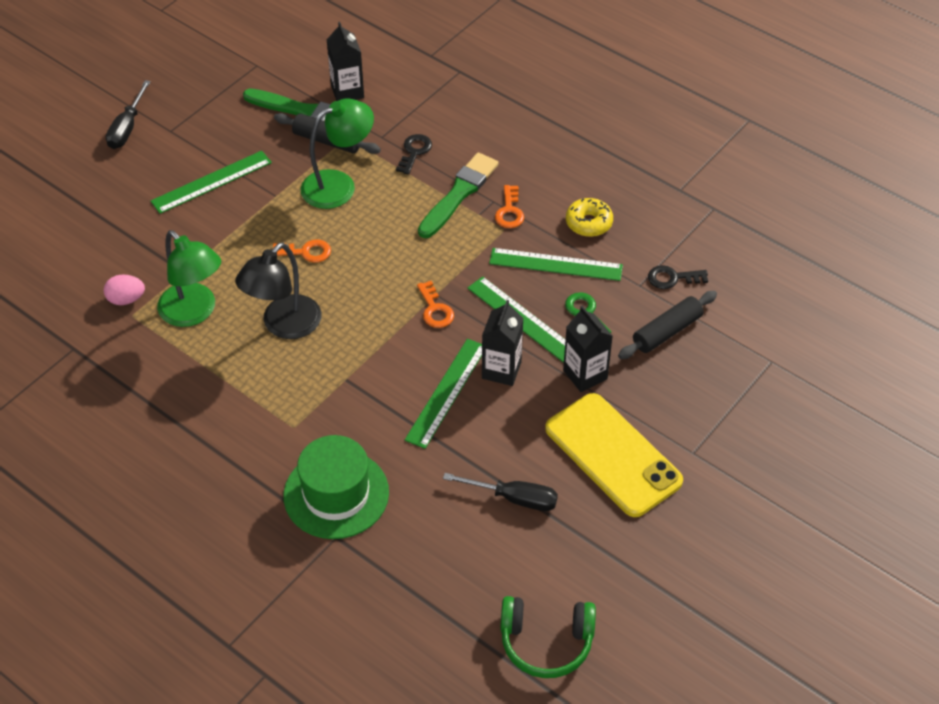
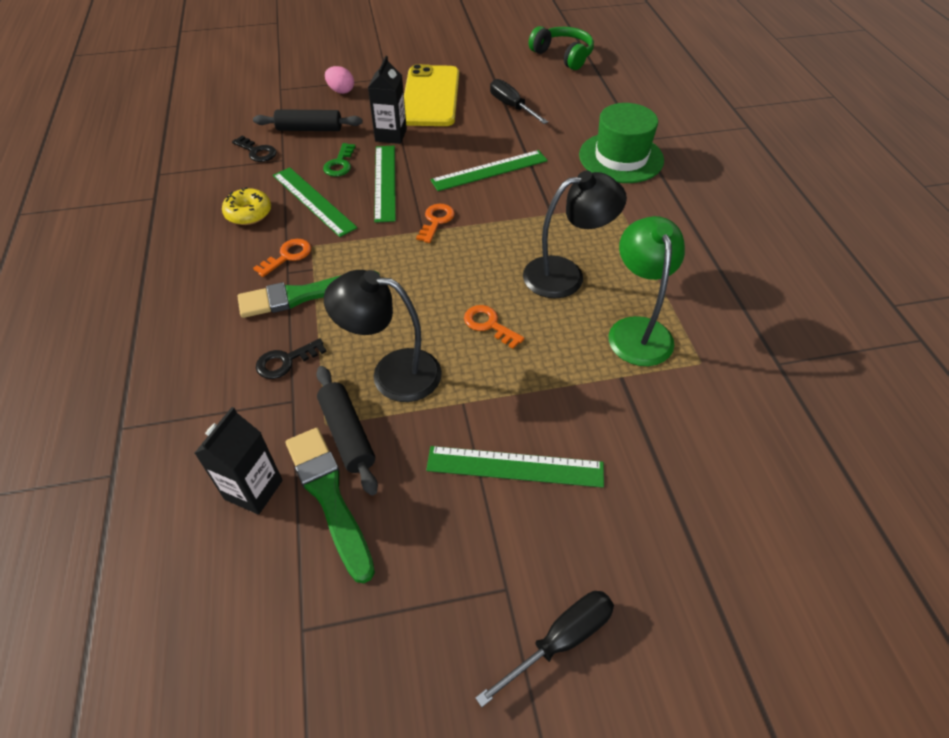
camera: 140 degrees left, 0 degrees up
(126, 299) = (698, 382): pink egg -> pink egg (341, 91)
(339, 185) = (392, 373): green lamp -> black lamp
(501, 370) = (438, 163): black carton -> none

